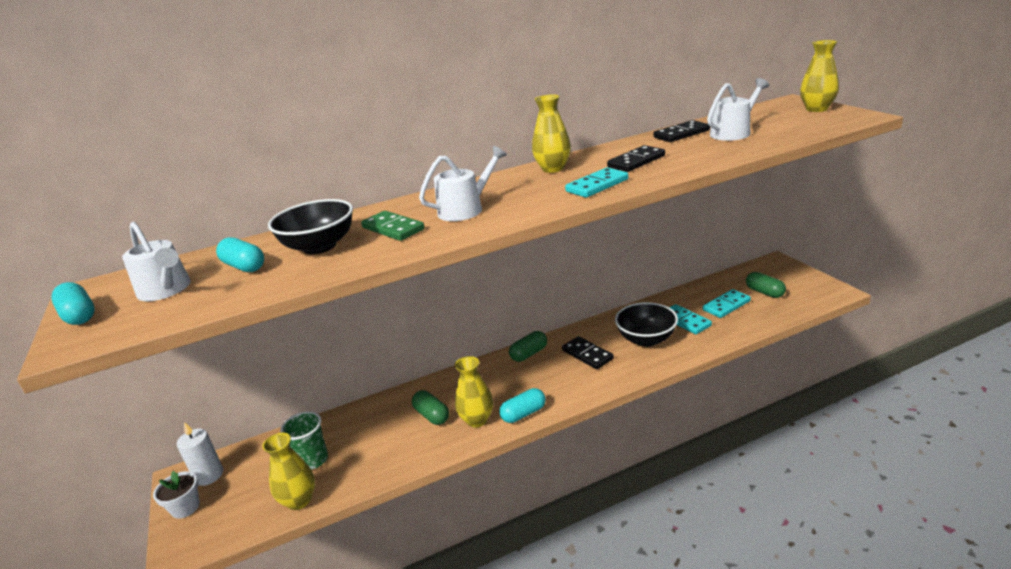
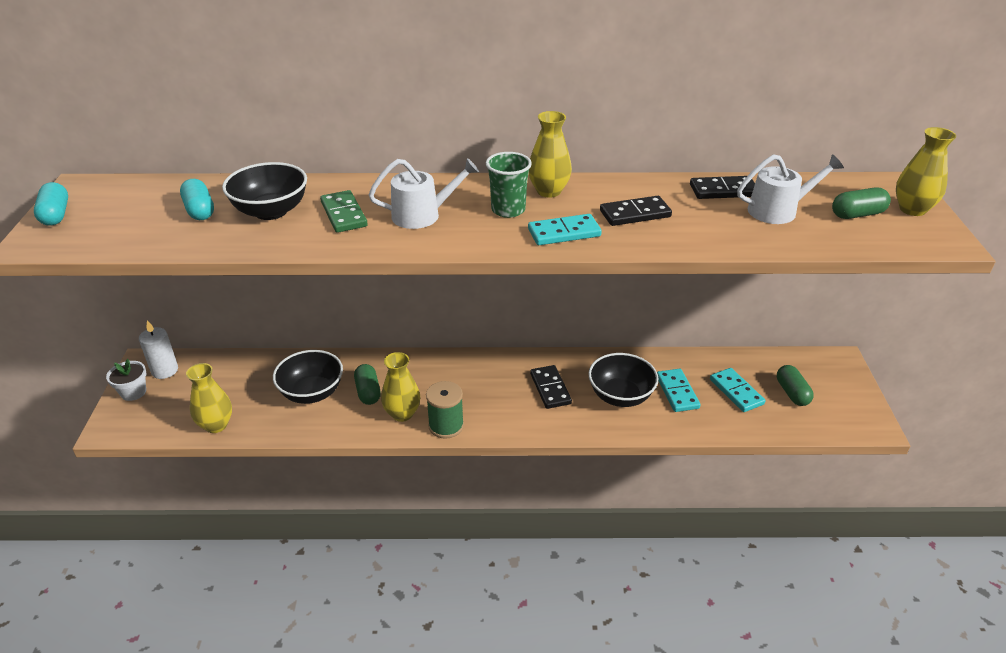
camera: 20 degrees right, 10 degrees up
(166, 290) = (129, 213): white watering can -> none
(313, 460) = (248, 392): green cup -> green cup (508, 210)
(378, 436) = (312, 393): none -> black bowl
(523, 414) = (446, 426): turquoise capsule -> green spool
(529, 354) = (497, 364): green capsule -> green capsule (857, 214)
(726, 305) = (736, 392): turquoise domino -> turquoise domino turned 75 degrees clockwise

